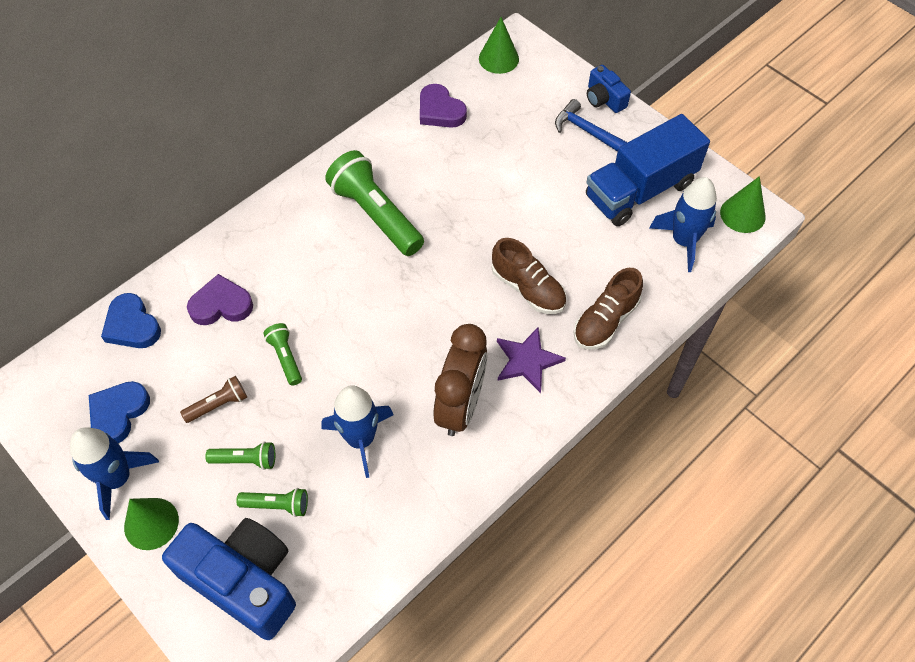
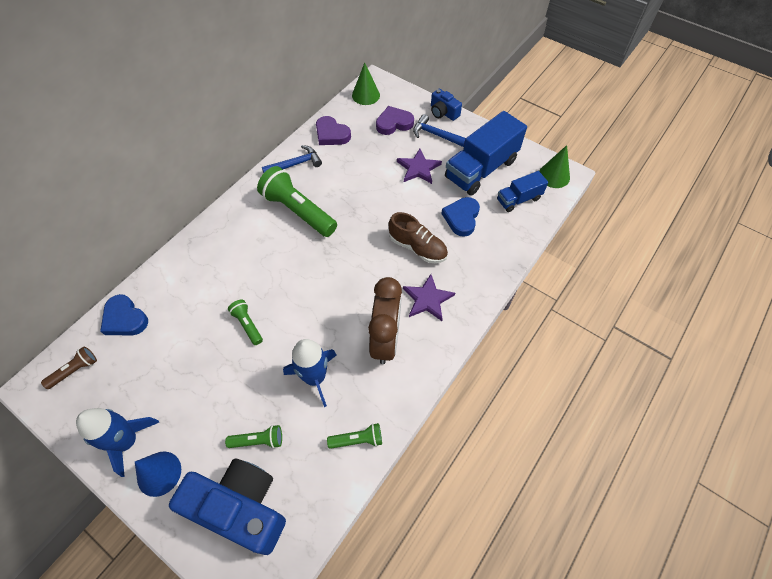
camera: 10 degrees left, 0 degrees up
(118, 413) = (122, 388): blue heart -> blue heart (461, 218)
(151, 523) = (159, 473): green cone -> blue cone
(218, 405) = (200, 369): brown flashlight -> brown flashlight (75, 370)
(221, 305) = (192, 293): purple heart -> purple heart (394, 123)
(245, 460) = (228, 409): green flashlight -> green flashlight (357, 440)
(383, 147) = (295, 164): none -> blue hammer
(552, 177) = (418, 168): none -> purple star
(605, 321) = (477, 262): brown shoe -> none
(683, 241) = (518, 199): blue rocket -> blue truck

